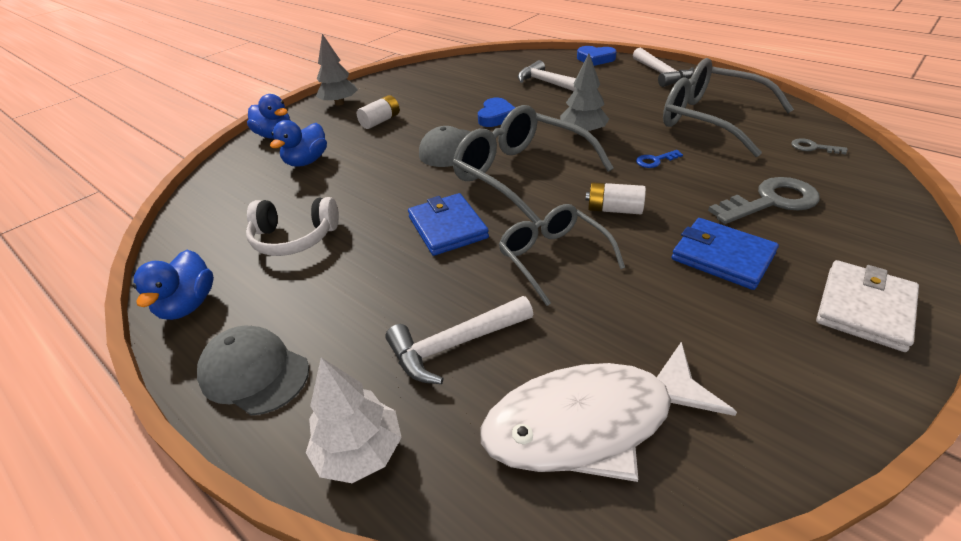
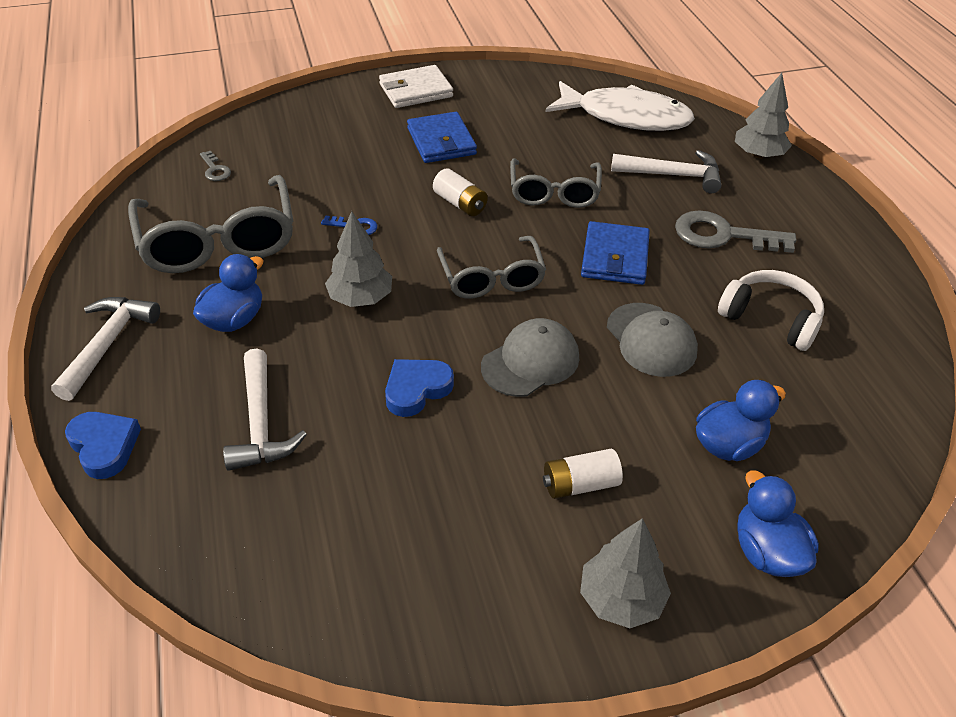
camera: 150 degrees left, 5 degrees up
(188, 305) = (881, 294): blue duck -> blue duck (234, 320)
(254, 372) = (820, 218): grey cap -> grey cap (651, 340)
(360, 452) = (758, 155): white tree -> grey tree
(522, 174) = (491, 278): grey glasses -> grey glasses, size x0.63
(771, 201) = (341, 152): grey key -> grey key (722, 235)

